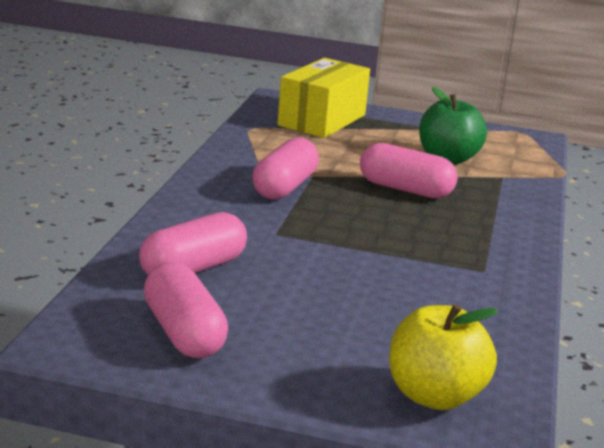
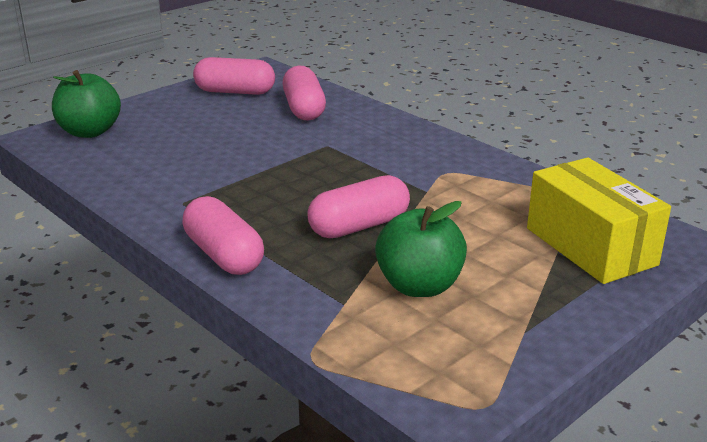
camera: 125 degrees right, 5 degrees up
(284, 187) = (409, 171): pink capsule -> pink capsule (224, 255)
(434, 396) = (89, 132): yellow apple -> green apple

